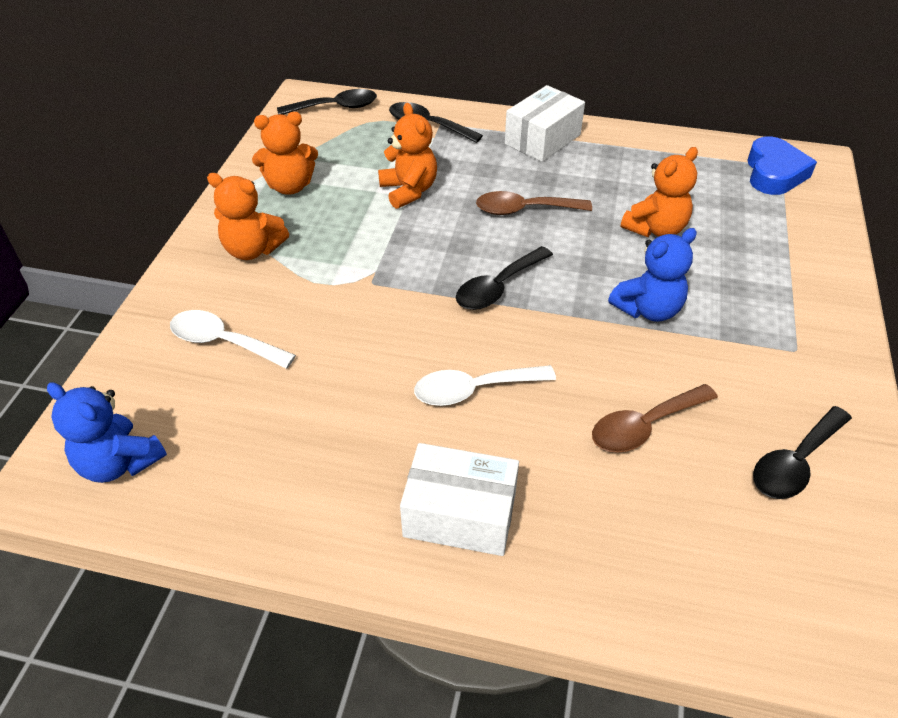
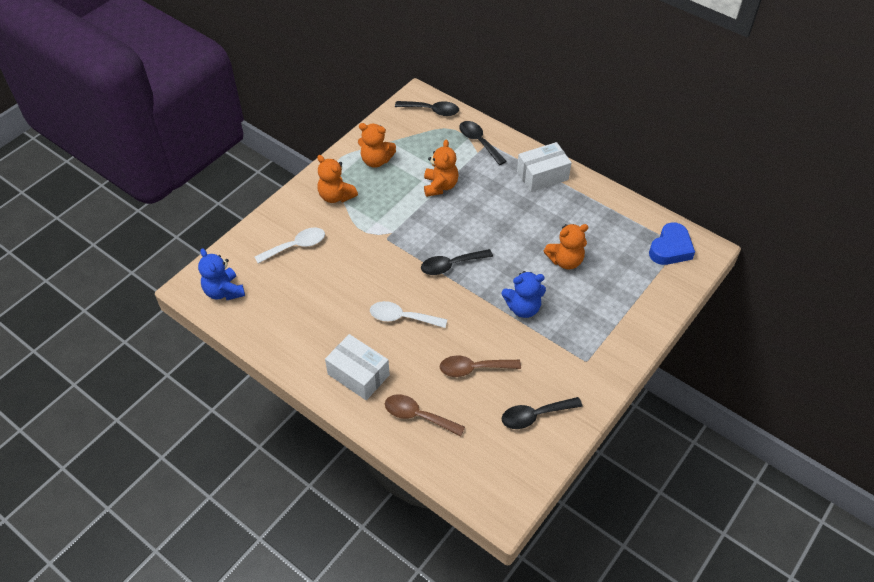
camera: 25 degrees right, 5 degrees up
(223, 342) = (296, 246): white spoon -> white spoon turned 105 degrees clockwise
(524, 210) = (497, 221): brown spoon -> brown spoon (418, 416)

